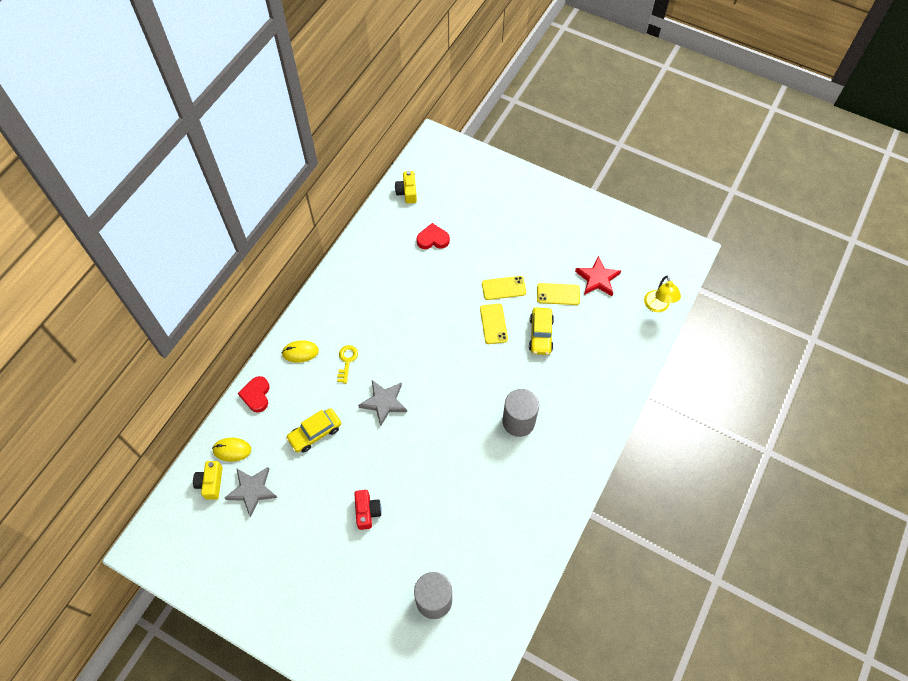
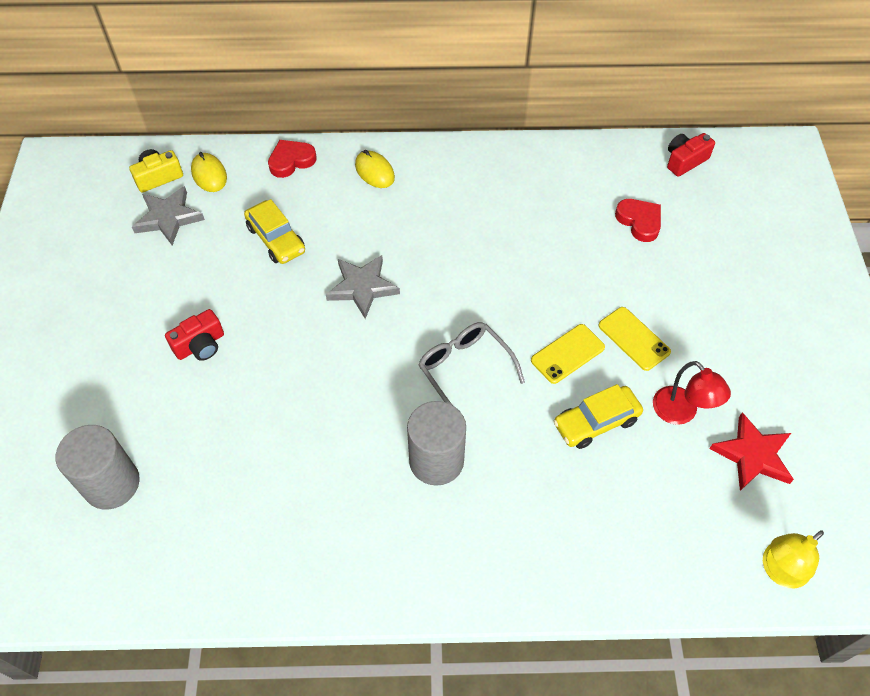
camera: 60 degrees right, 5 degrees down
(315, 433) = (276, 239): yellow car -> yellow car turned 150 degrees counterclockwise
(347, 361) = (394, 221): yellow key -> none
(407, 192) = (685, 161): yellow camera -> red camera
(472, 378) = (465, 370): none -> grey glasses
(558, 294) = (681, 413): yellow phone -> red lamp

